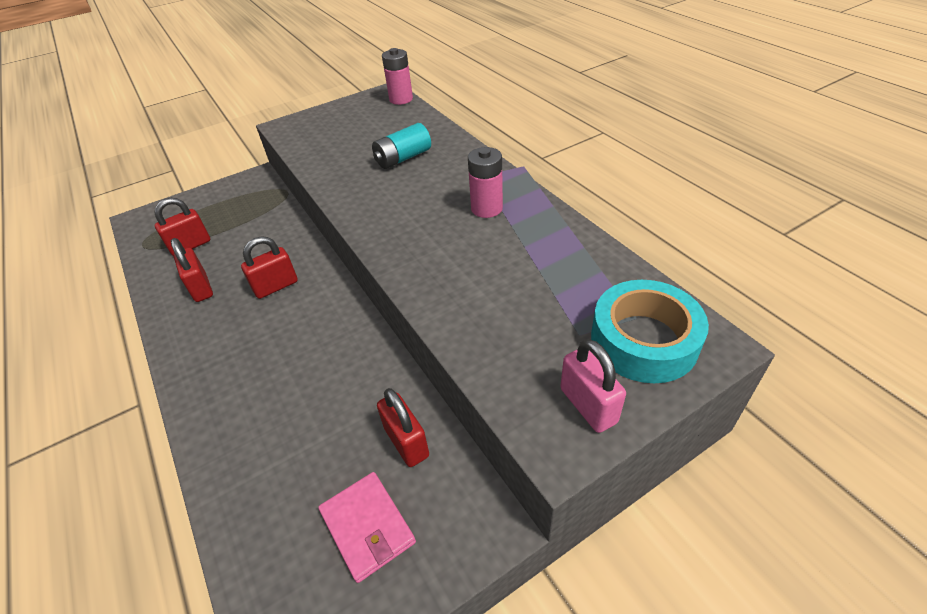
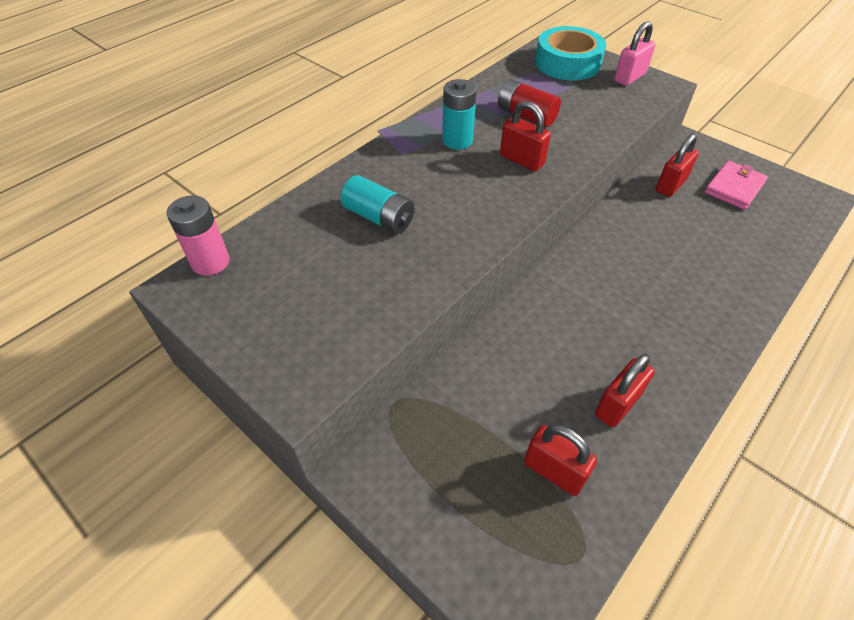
camera: 110 degrees left, 5 degrees up
(276, 286) = (576, 327): red padlock -> red padlock (521, 160)
(486, 208) = (457, 141): pink battery -> turquoise battery
(515, 265) = (526, 116): none -> red battery

